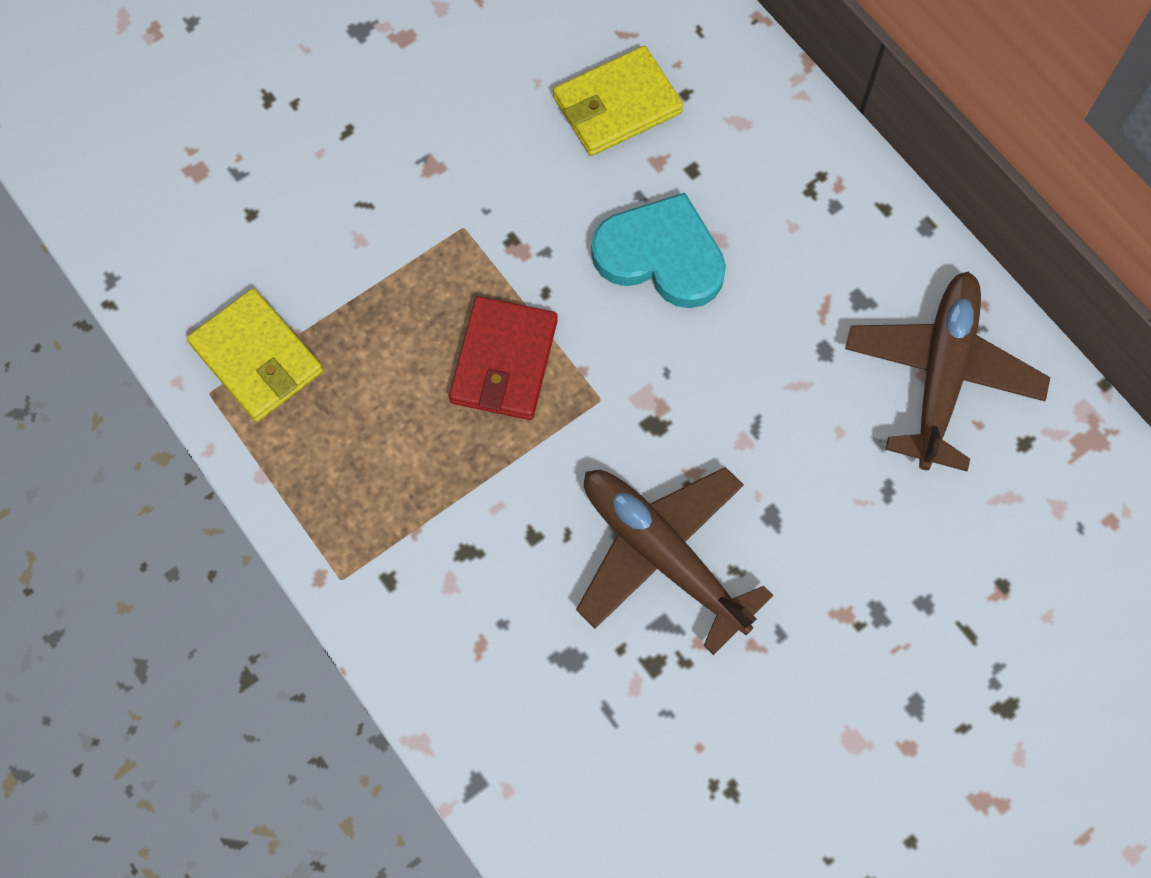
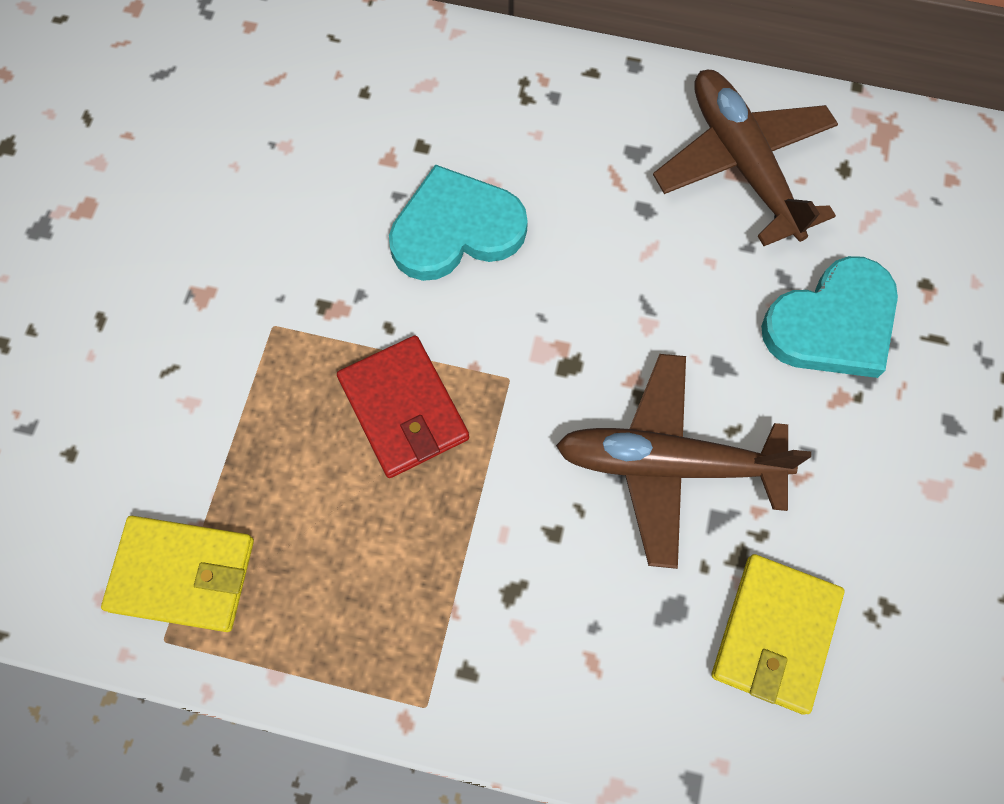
camera: 40 degrees left, 0 degrees up
(617, 105) = (317, 138): yellow wallet -> yellow wallet (775, 634)
(893, 554) = (832, 323): none -> turquoise heart

